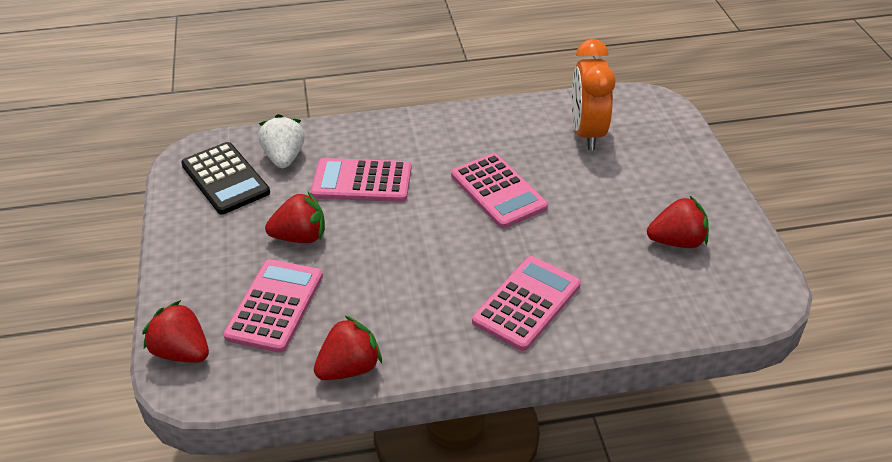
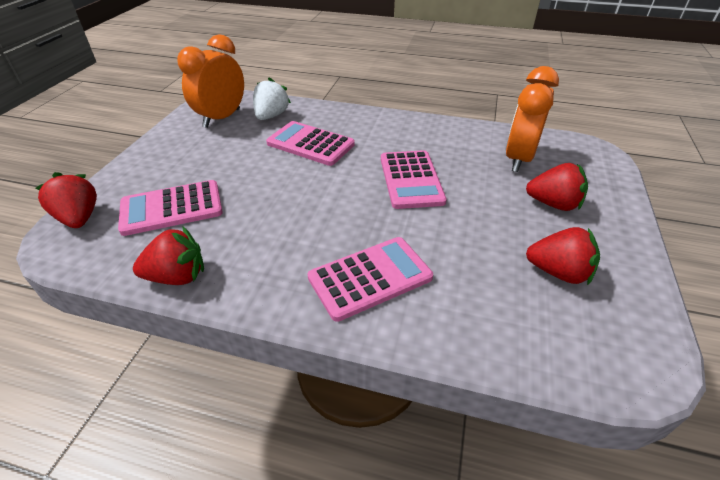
camera: 25 degrees right, 0 degrees up
(225, 179) = (222, 118): black calculator -> orange clock
(275, 306) = (172, 208): pink calculator -> pink calculator turned 150 degrees counterclockwise
(300, 237) = (234, 167): red strawberry -> red strawberry (553, 204)

